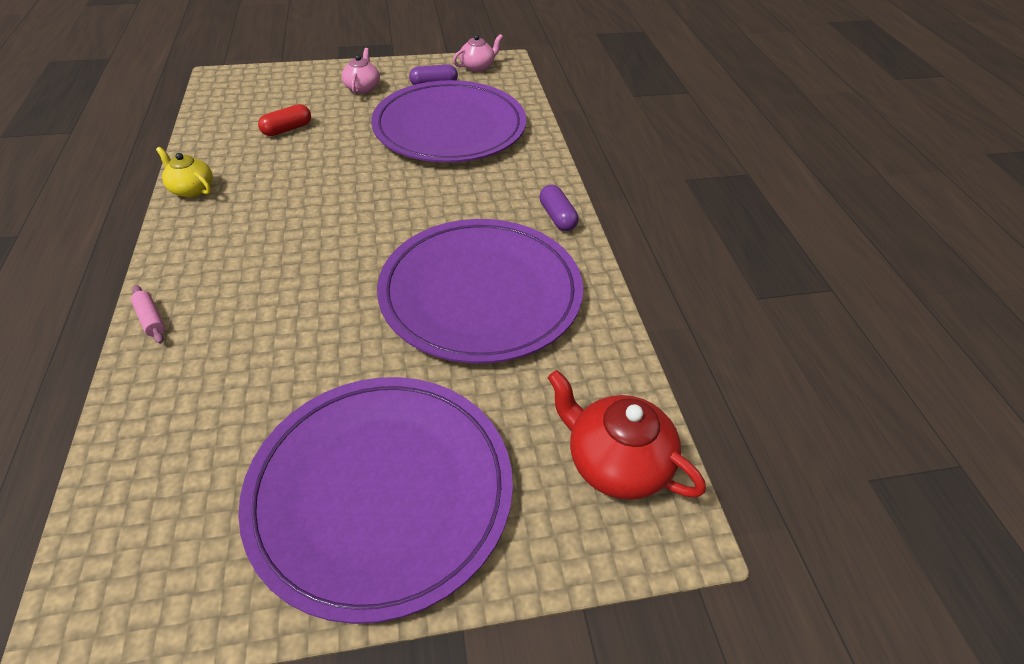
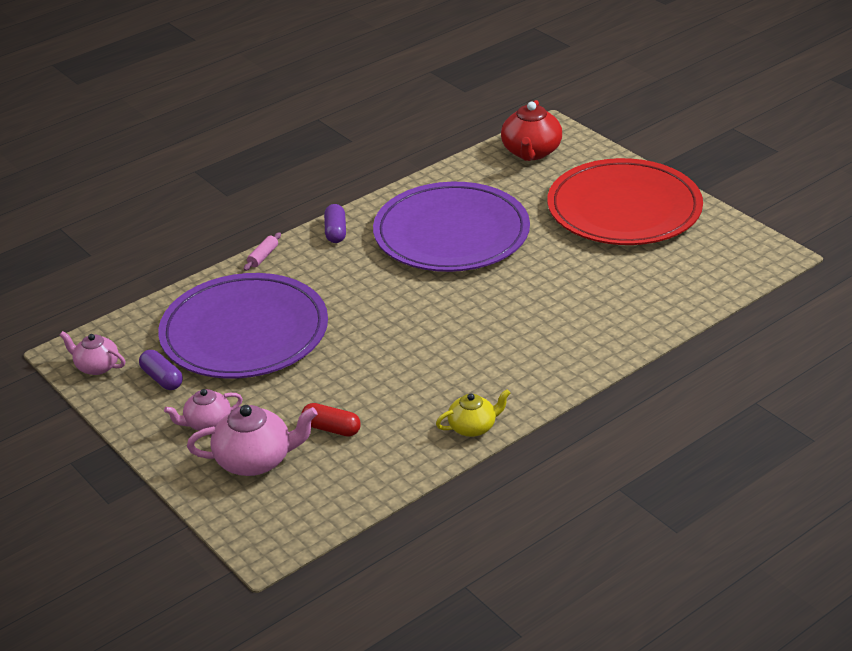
camera: 115 degrees left, 10 degrees down
(151, 319) = (615, 351): pink rolling pin -> pink rolling pin (263, 256)
(192, 189) = (473, 427): yellow teapot -> yellow teapot turned 120 degrees counterclockwise
(300, 94) = (255, 460): none -> pink teapot
(381, 492) = (624, 209): purple plate -> red plate
(557, 217) = (335, 232): purple capsule -> purple capsule turned 45 degrees counterclockwise

